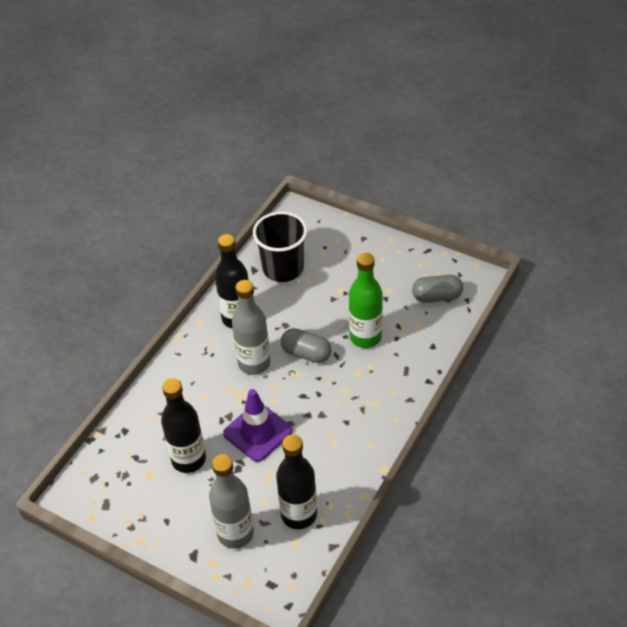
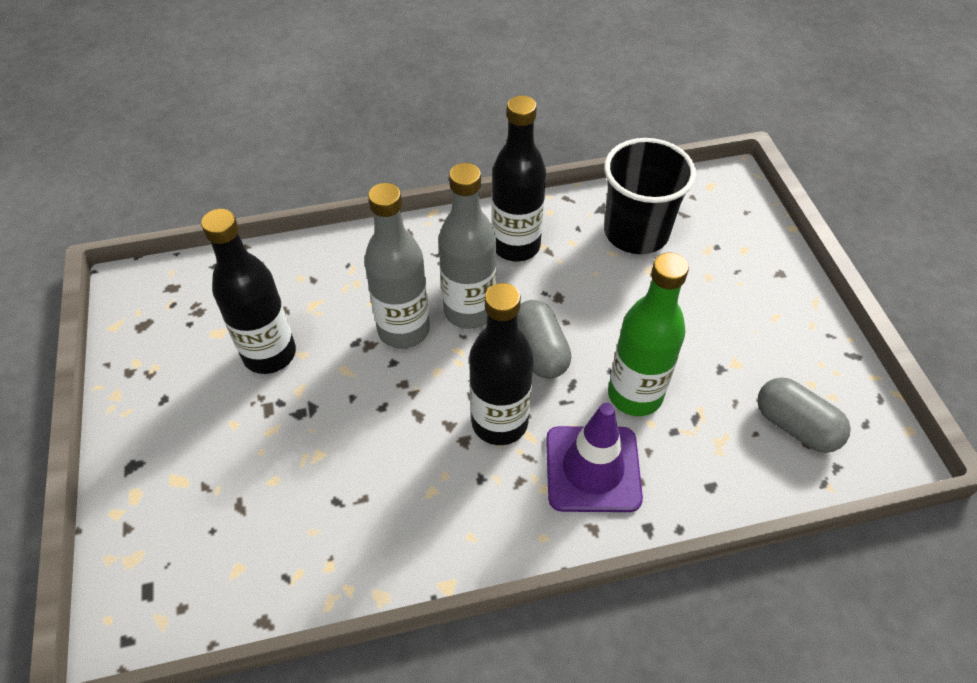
camera: 45 degrees right, 5 degrees up
(235, 533) = (198, 486): grey bottle -> grey bottle (403, 330)
(257, 432) = (371, 392): purple traffic cone -> purple traffic cone (592, 469)
(299, 514) = (283, 538): black bottle -> black bottle (499, 422)

